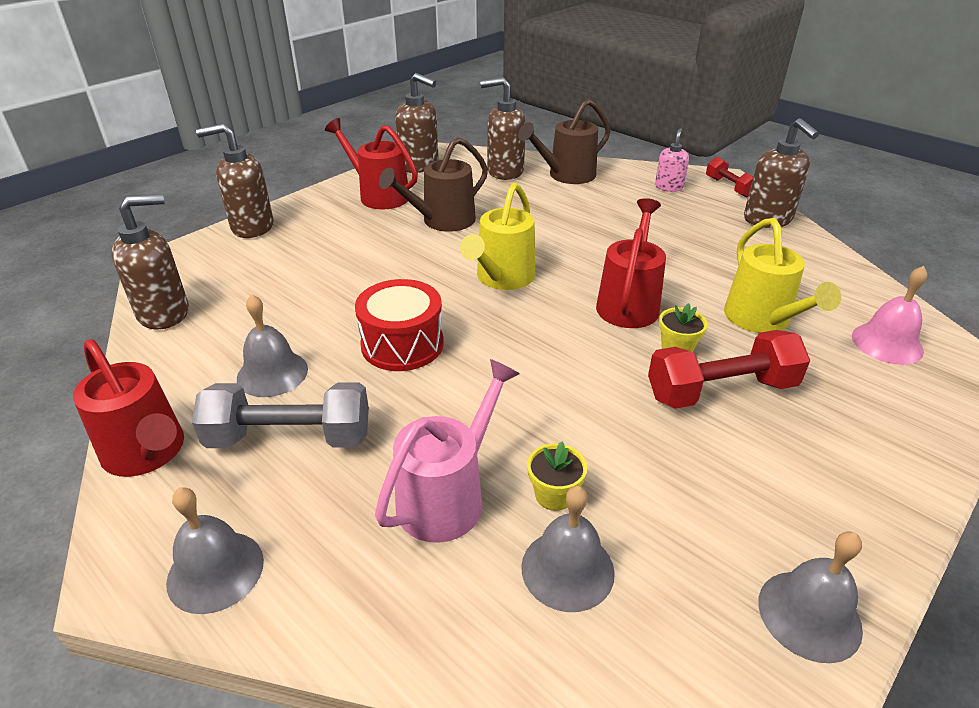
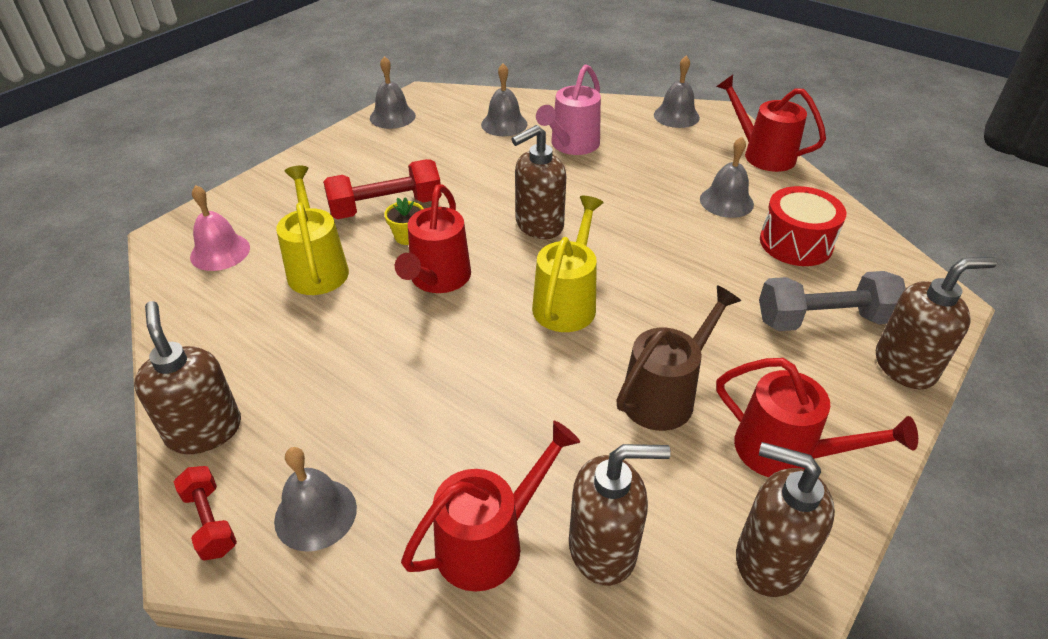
camera: 175 degrees right, 5 degrees up
(164, 313) = (867, 244): brown soap dispenser -> brown soap dispenser (538, 225)
(290, 438) = (682, 166): grey dumbbell -> grey dumbbell (824, 320)
(402, 344) = (638, 228): red drum -> red drum (795, 243)
(554, 495) = (511, 148): yellow flower pot -> none
(566, 176) = (490, 541): brown watering can -> red watering can
(669, 187) = (315, 514): pink soap dispenser -> grey bell

